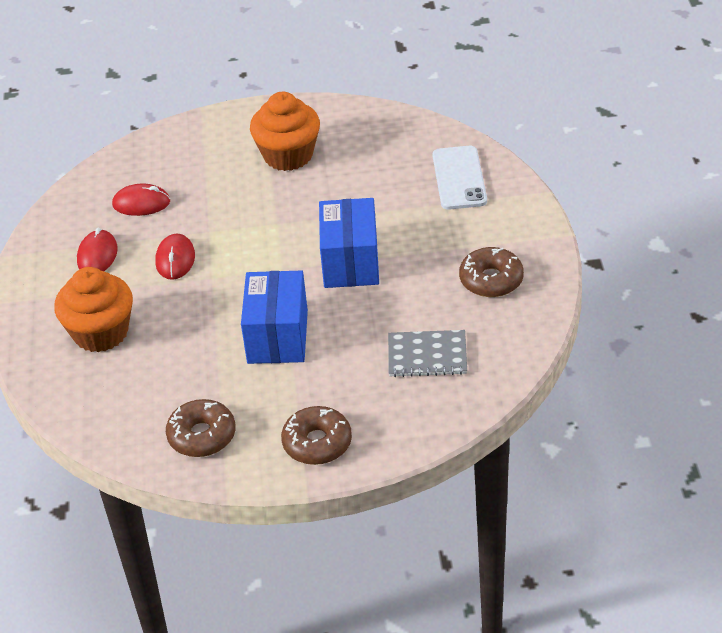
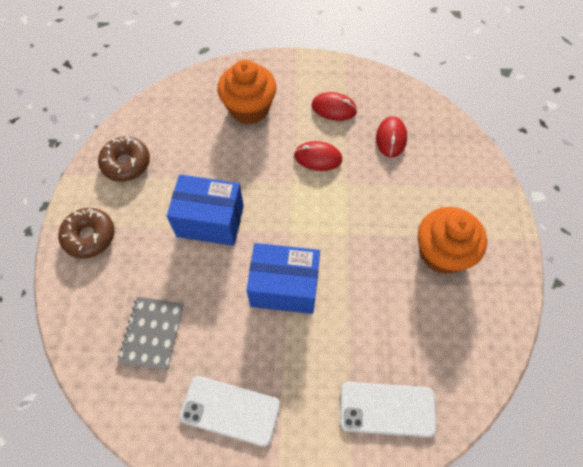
camera: 95 degrees right, 20 degrees up
(491, 280) = (230, 410): brown donut -> white phone

